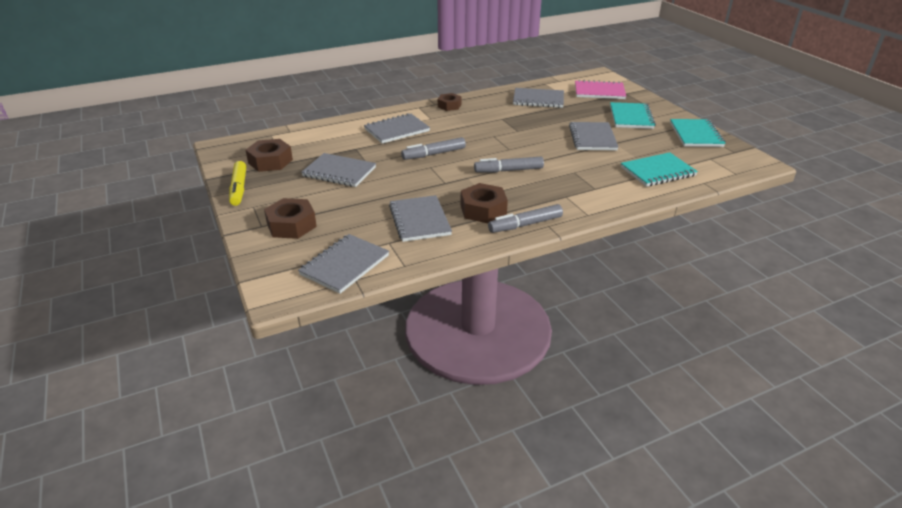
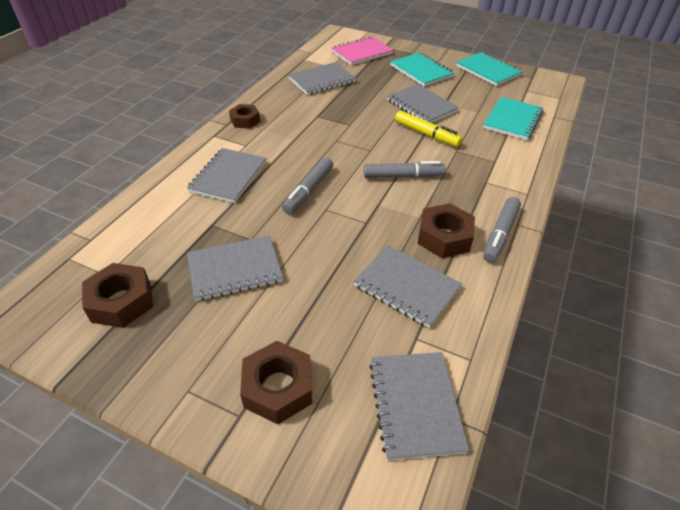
camera: 40 degrees left, 10 degrees up
(239, 188) = (129, 373): yellow marker -> yellow marker (426, 134)
(508, 170) = (403, 176): grey marker -> grey marker turned 135 degrees counterclockwise

